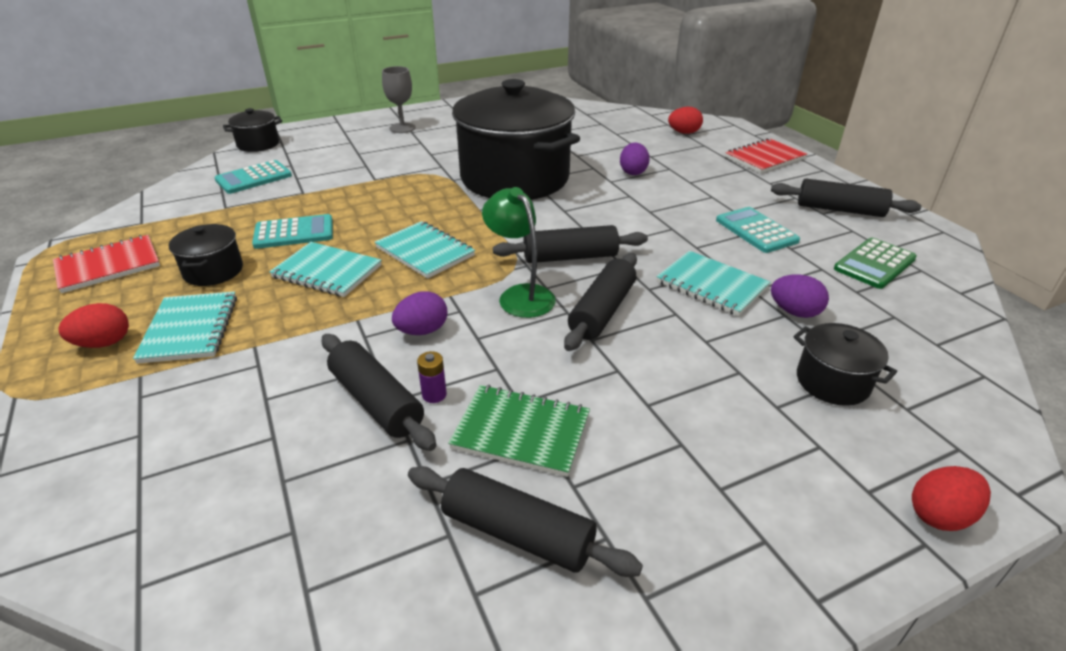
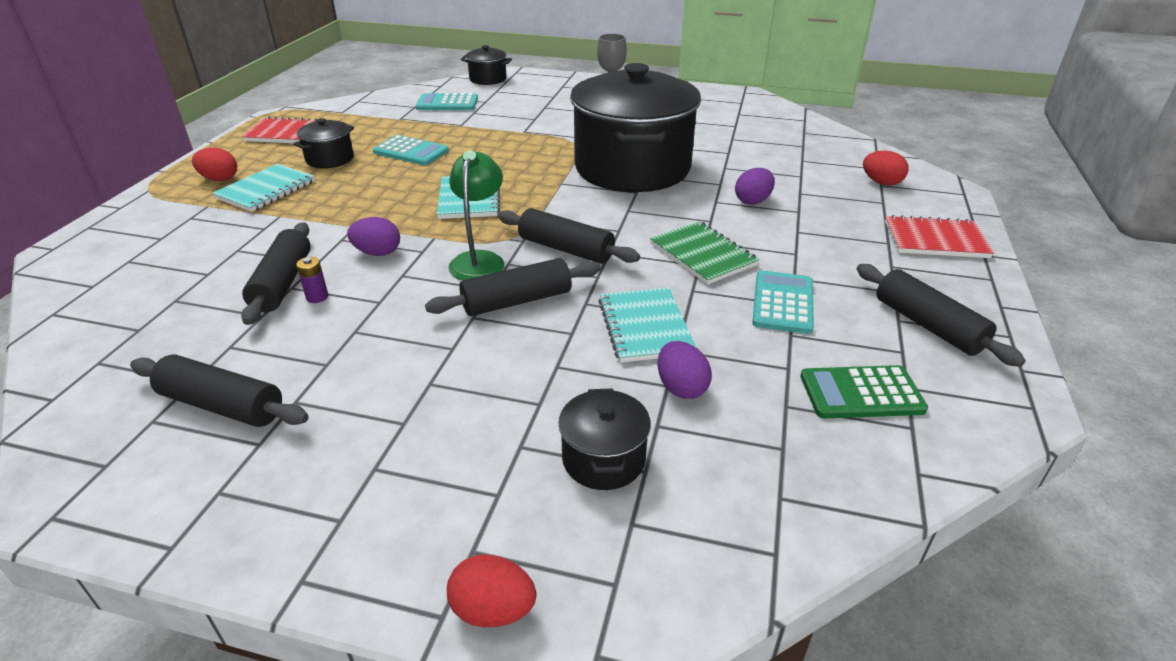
camera: 40 degrees right, 0 degrees up
(327, 271) = (388, 186): turquoise notebook -> none
(517, 533) = (222, 405): black rolling pin -> black rolling pin turned 45 degrees counterclockwise
(521, 432) = (323, 349): green notebook -> green notebook (702, 255)

